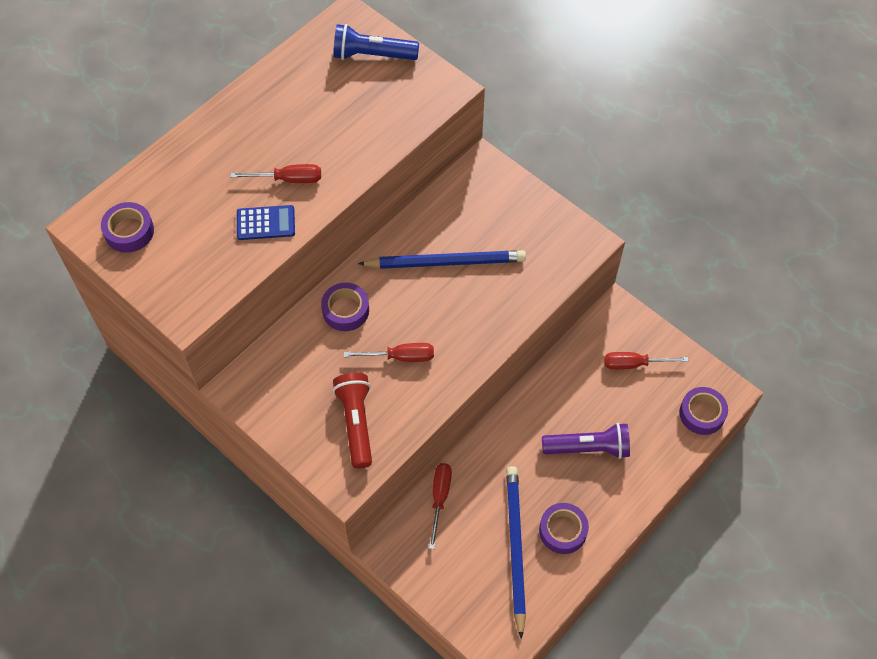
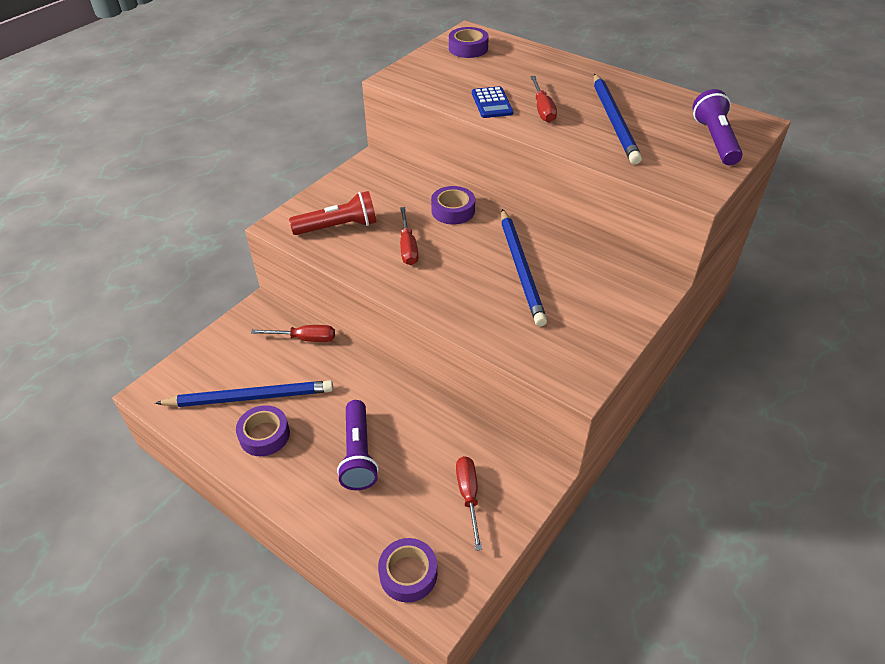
camera: 85 degrees right, 15 degrees down
(323, 123) = (614, 121): none -> blue pencil
(372, 55) = (715, 140): blue flashlight -> purple flashlight

